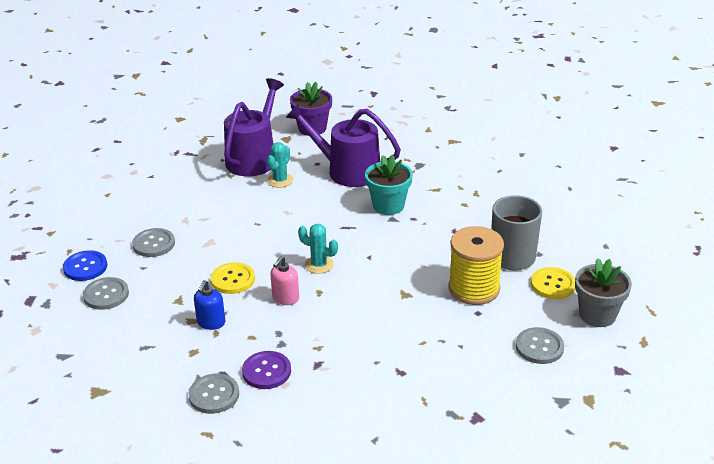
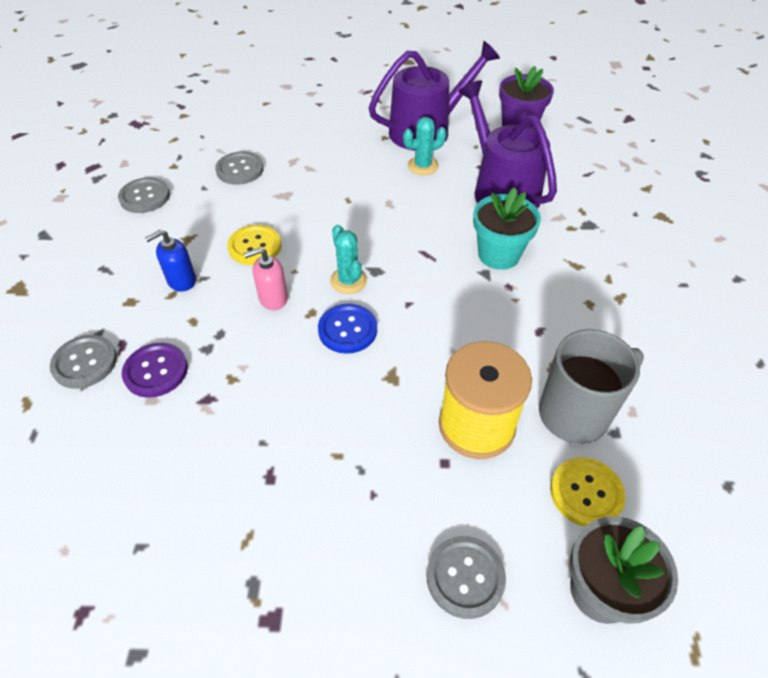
camera: 40 degrees right, 15 degrees up
(85, 267) = (165, 161): blue button -> blue button (347, 330)

